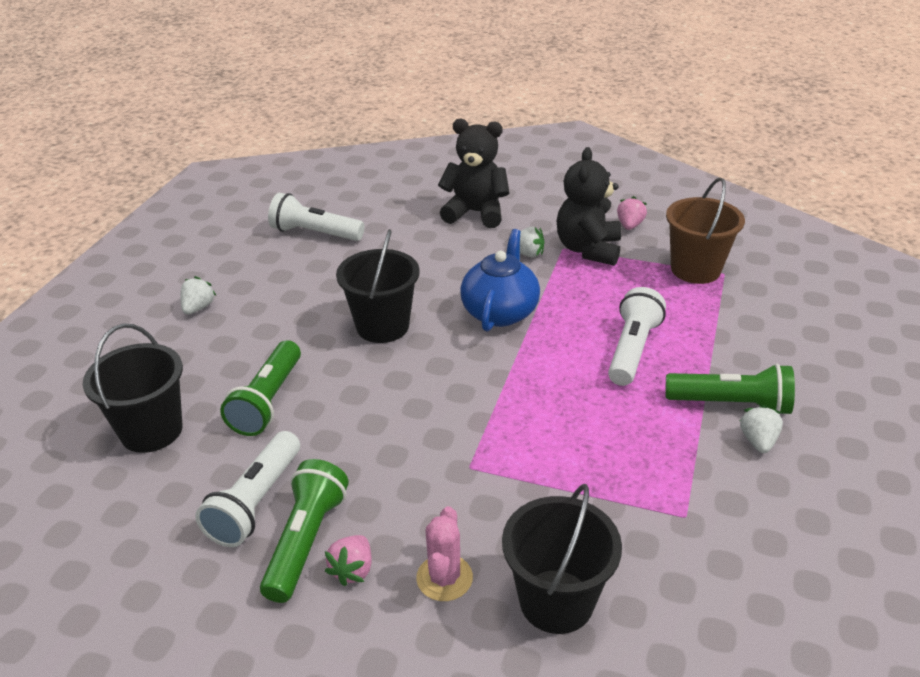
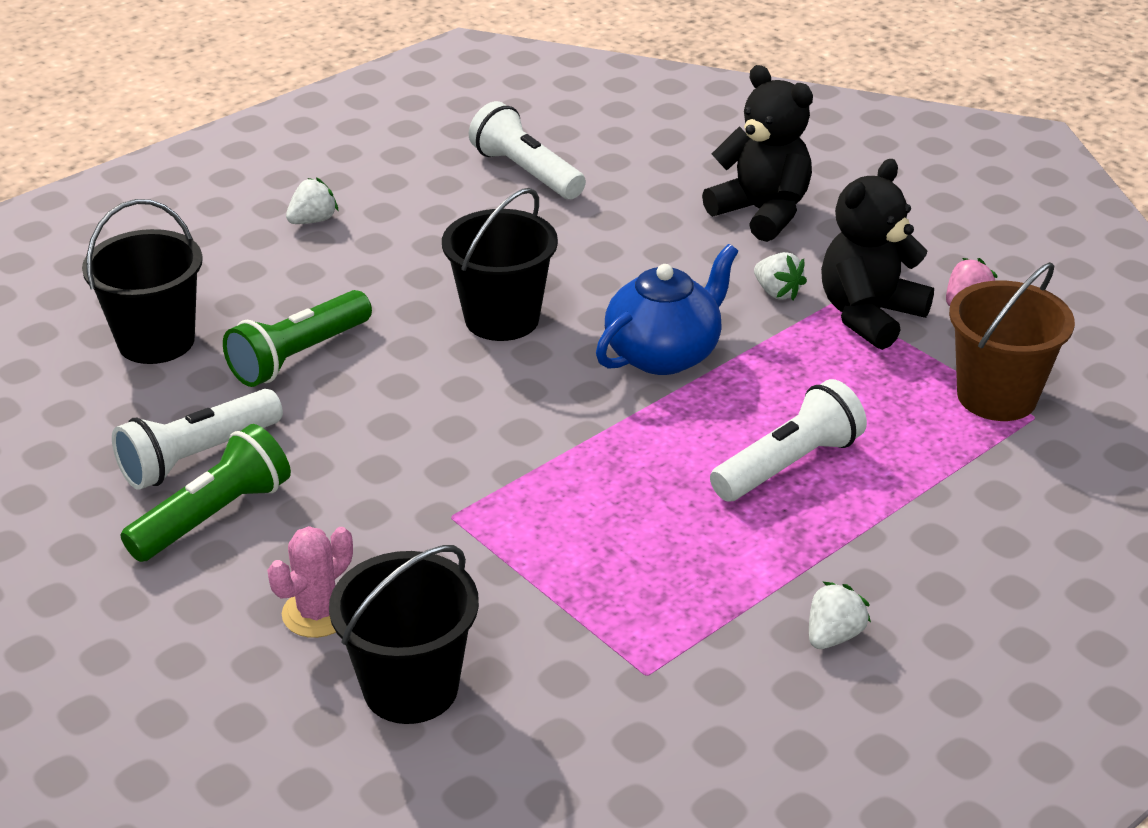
camera: 30 degrees right, 0 degrees up
(352, 570) = (234, 564): pink strawberry -> none
(731, 404) = (847, 580): green flashlight -> none

